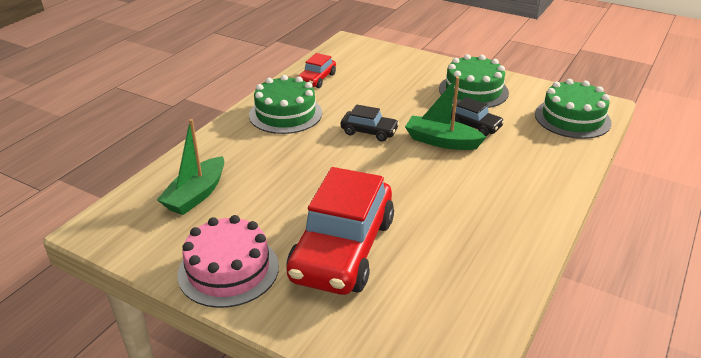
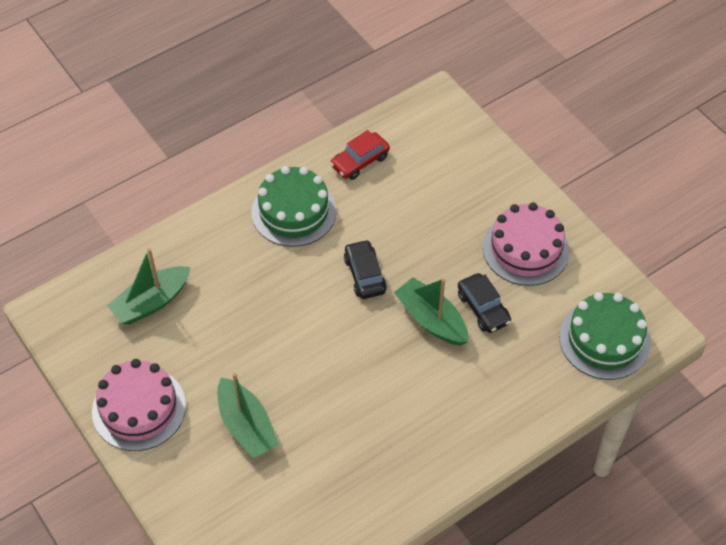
camera: 25 degrees right, 20 degrees up
(343, 249) = (246, 426): red car -> green boat
(369, 132) = (364, 275): black car -> black car turned 150 degrees counterclockwise
(473, 91) = (526, 249): green cake -> pink cake

